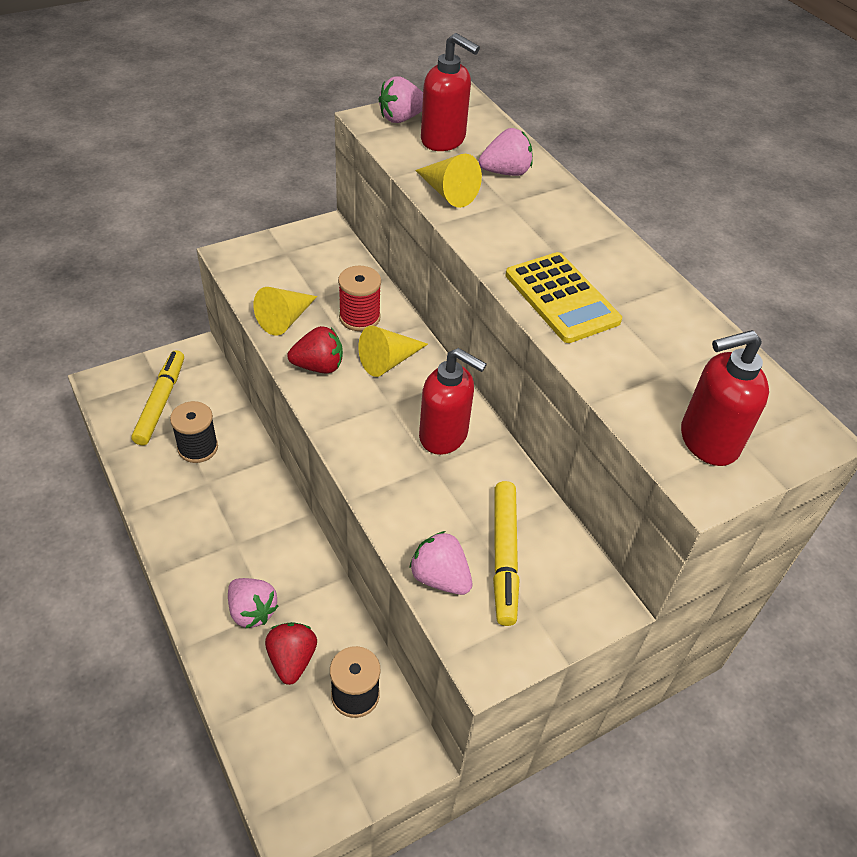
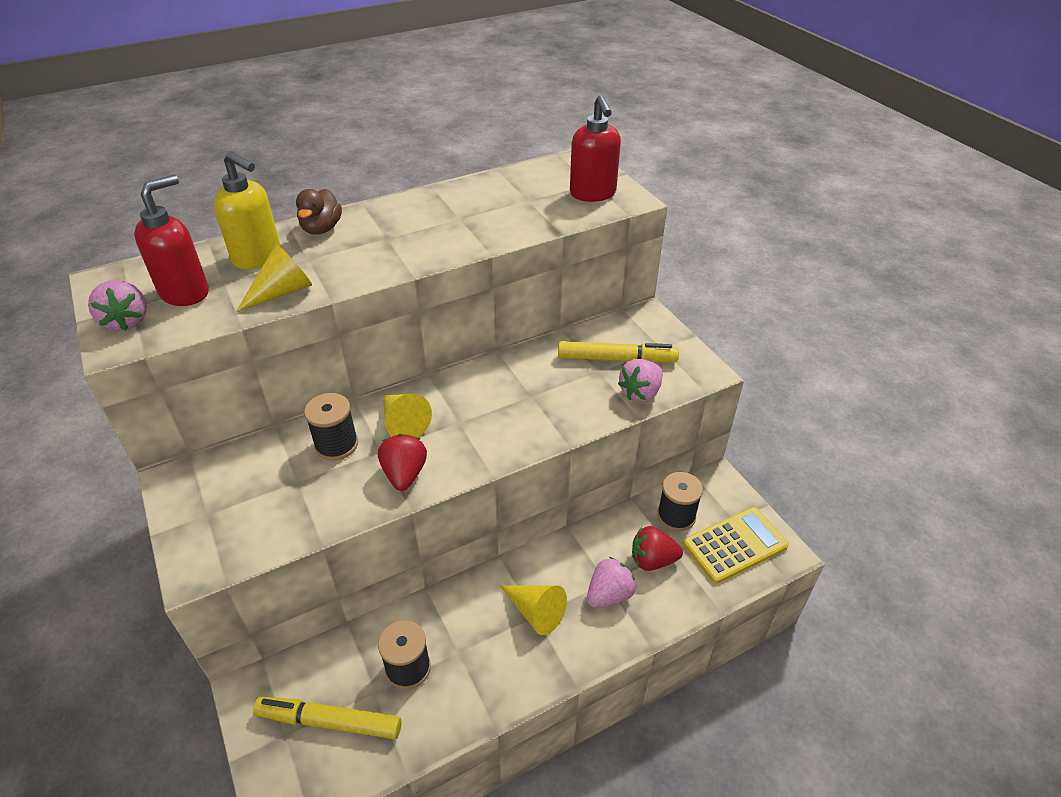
camera: 85 degrees left, 5 degrees down
(285, 319) = (327, 506): yellow cone -> yellow cone (535, 612)
(359, 317) = (336, 445): red spool -> black spool
(444, 436) = (498, 387): red soap dispenser -> none
(505, 172) = (258, 257): pink strawberry -> yellow soap dispenser
(561, 298) = (446, 238): yellow calculator -> yellow calculator (735, 545)
(564, 206) = (321, 229): none -> brown duck

